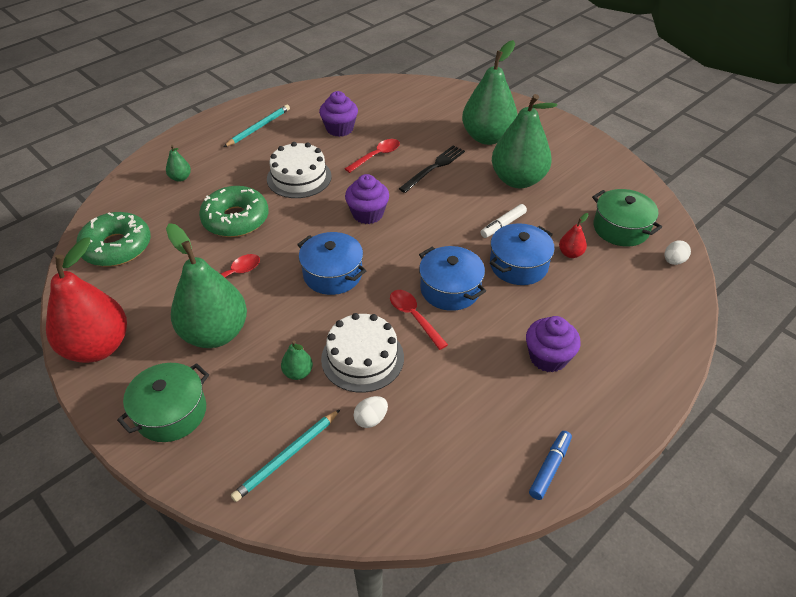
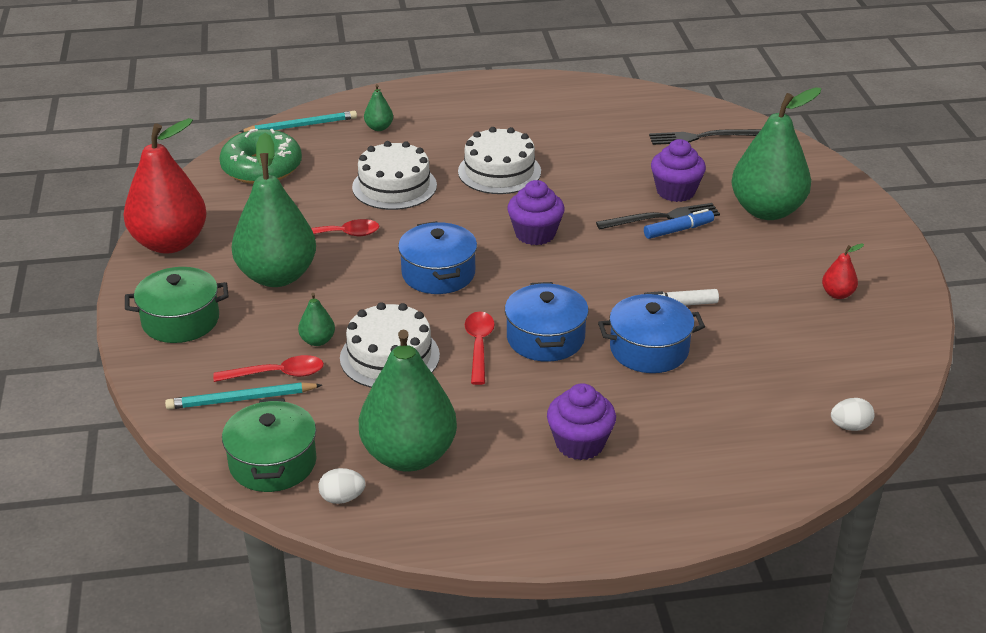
camera: 35 degrees right, 10 degrees down
(236, 219) = (394, 186): green donut -> white cake
(258, 127) = (507, 107): turquoise pencil -> turquoise pencil (301, 126)
(339, 129) = (596, 139): purple cupcake -> purple cupcake (675, 191)
(371, 419) = (344, 408): white egg -> white egg (342, 498)
(376, 156) = (608, 181): red spoon -> red spoon (277, 374)
(402, 103) = (702, 137): none -> black fork
(518, 180) = (751, 268): green pear -> green pear (409, 455)
(550, 468) = (469, 530): blue marker -> blue marker (678, 230)
(570, 253) = (726, 365): red pear -> red pear (837, 294)
(621, 228) = (823, 367): green pot -> green pot (273, 463)

